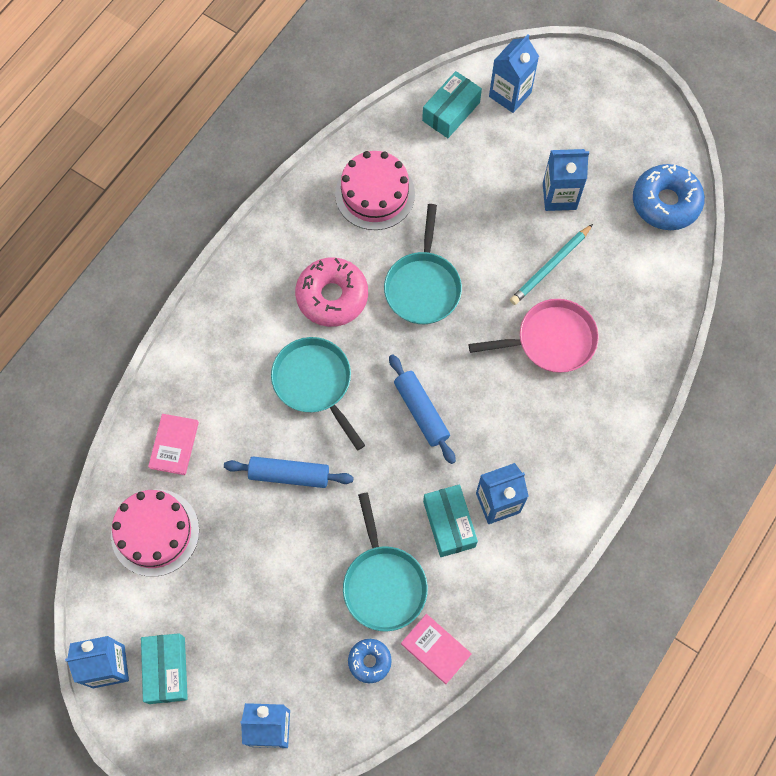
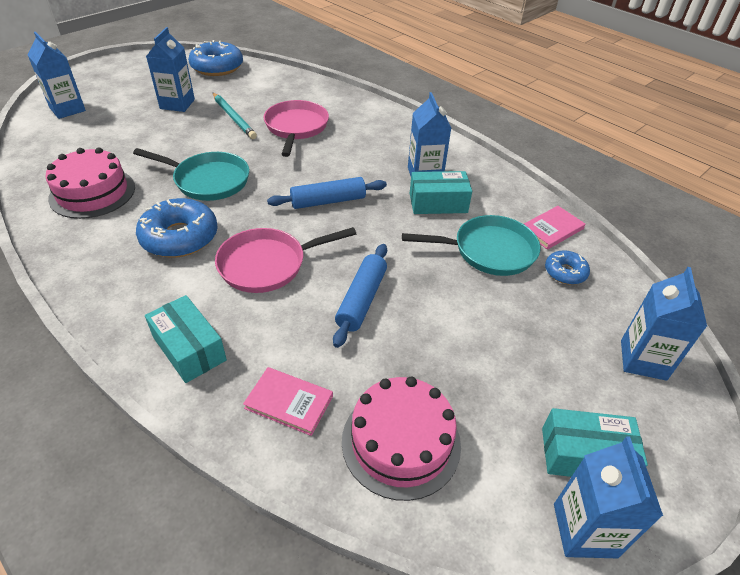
camera: 80 degrees left, 25 degrees down
(315, 383) = (268, 264): turquoise pan -> pink pan
(332, 296) = (180, 237): pink donut -> blue donut
(451, 111) = (52, 138): turquoise box -> turquoise box (189, 348)

